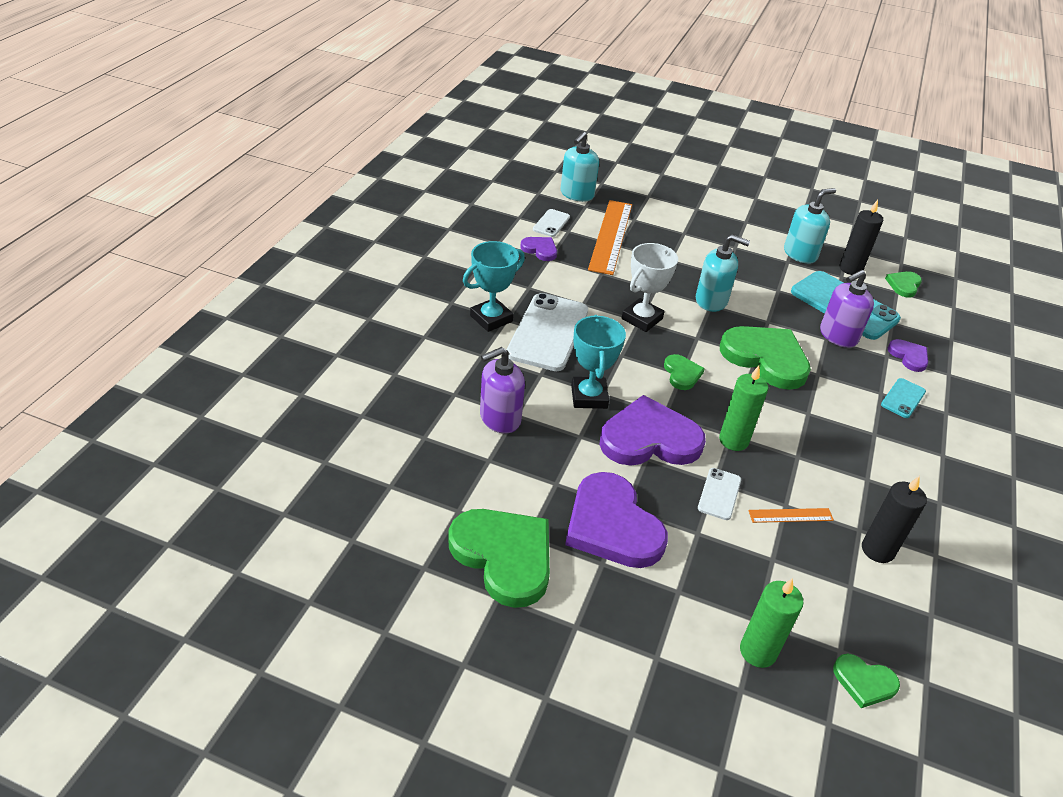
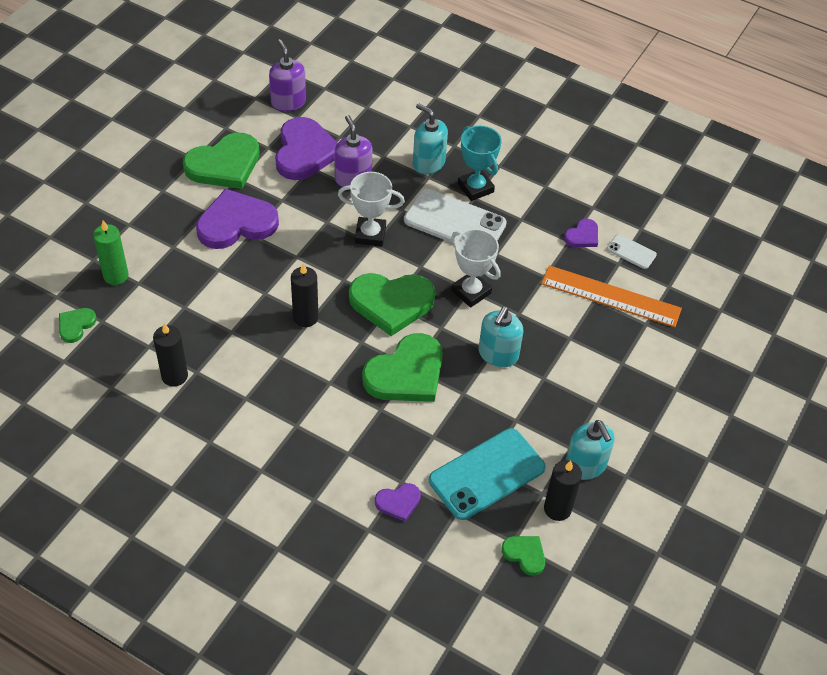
camera: 100 degrees right, 10 degrees up
(577, 194) = (692, 283): turquoise soap dispenser -> turquoise soap dispenser (428, 163)
(589, 396) = (370, 235): turquoise trophy -> white trophy
(649, 439) = (316, 263): purple heart -> purple heart (304, 152)
(682, 374) = (391, 303): green heart -> green heart, size x2.06
(719, 494) = (251, 292): white phone -> none
(733, 440) = (305, 317): green candle -> black candle
(790, 515) = (220, 331): orange ruler -> none
(838, 336) = (436, 448): purple soap dispenser -> purple soap dispenser (288, 102)
(903, 398) = (338, 469): turquoise phone -> none

